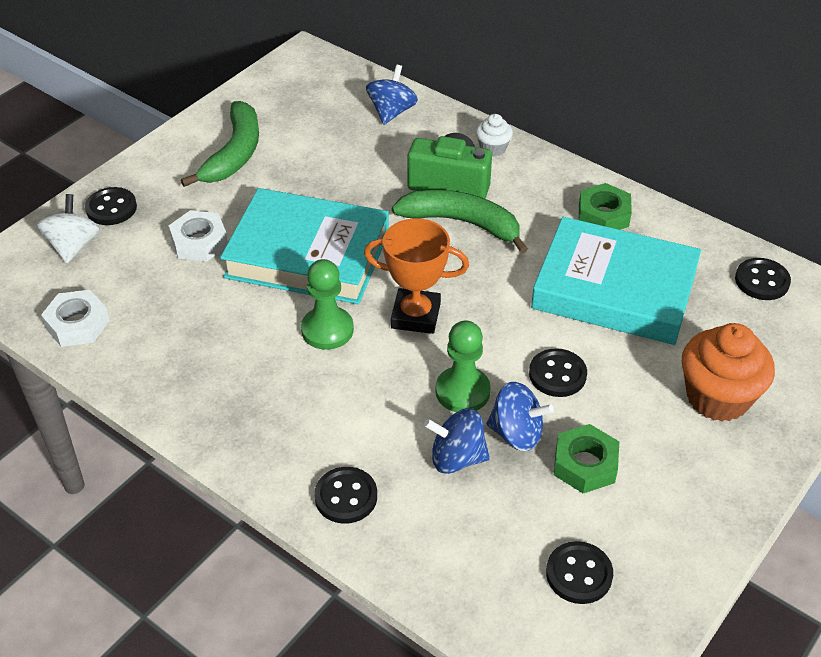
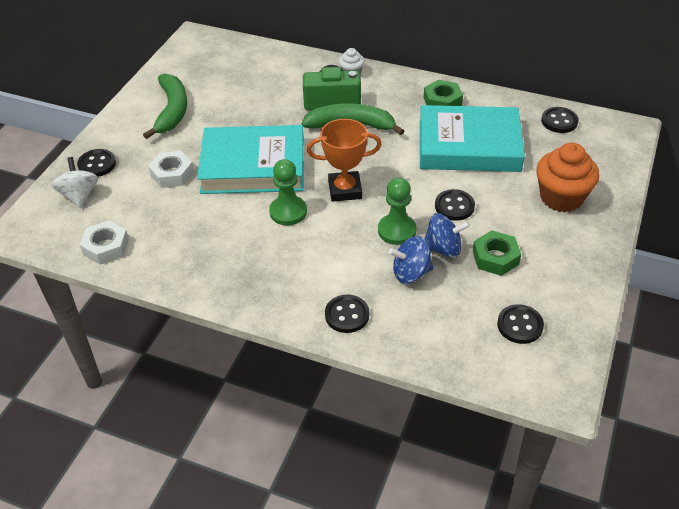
camera: 15 degrees left, 0 degrees up
(391, 112) = (272, 63): blue spinning top -> none

